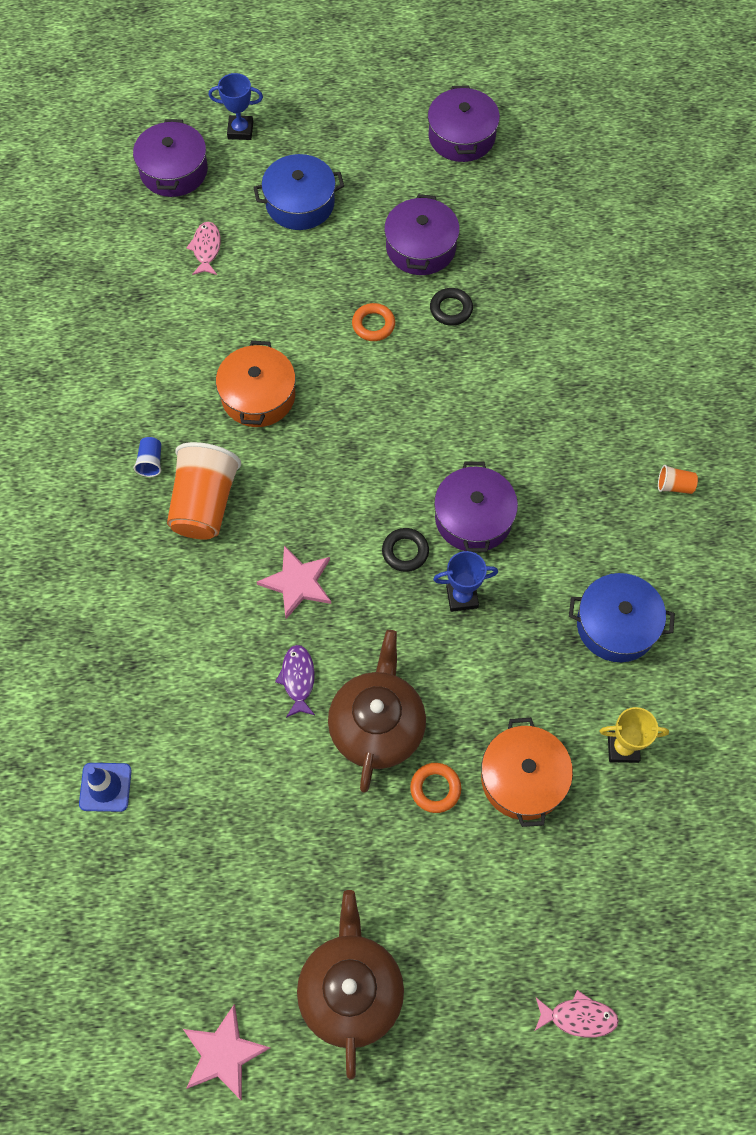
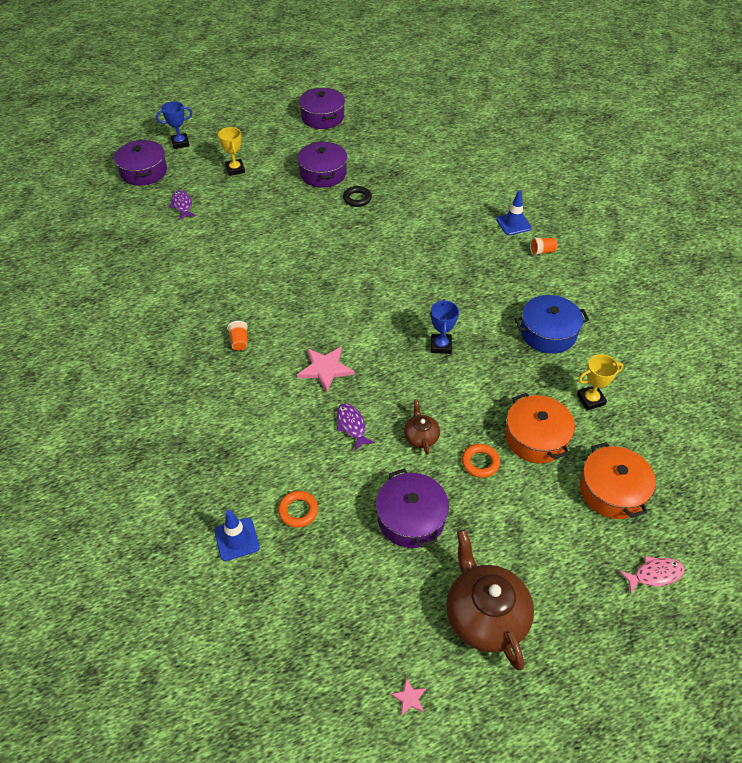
camera: 20 degrees left, 15 degrees down
(151, 462) = (190, 328): blue cup -> none
(204, 504) = (239, 342): orange cup -> orange cup, size x0.42
(206, 248) = (182, 205): pink fish -> purple fish
(223, 1053) = (409, 698): pink star -> pink star, size x0.48
(258, 396) = (251, 273): orange pot -> orange pot (612, 491)
(300, 203) = (235, 169): blue pot -> yellow trophy
(373, 325) = (311, 218): orange ring -> orange ring (298, 511)
(377, 725) = (421, 436): brown teapot -> brown teapot, size x0.50
(405, 552) = (390, 331): black ring -> none
(462, 597) = (441, 346): blue trophy -> blue trophy turned 60 degrees counterclockwise
(473, 518) = (426, 301): purple pot -> purple pot (411, 518)
(656, 424) = (513, 224): none -> blue traffic cone

